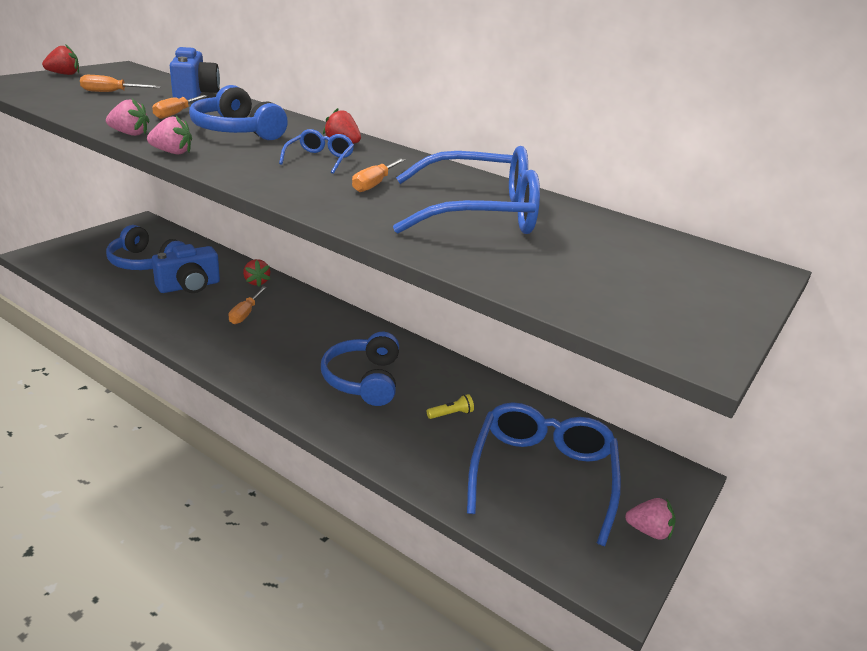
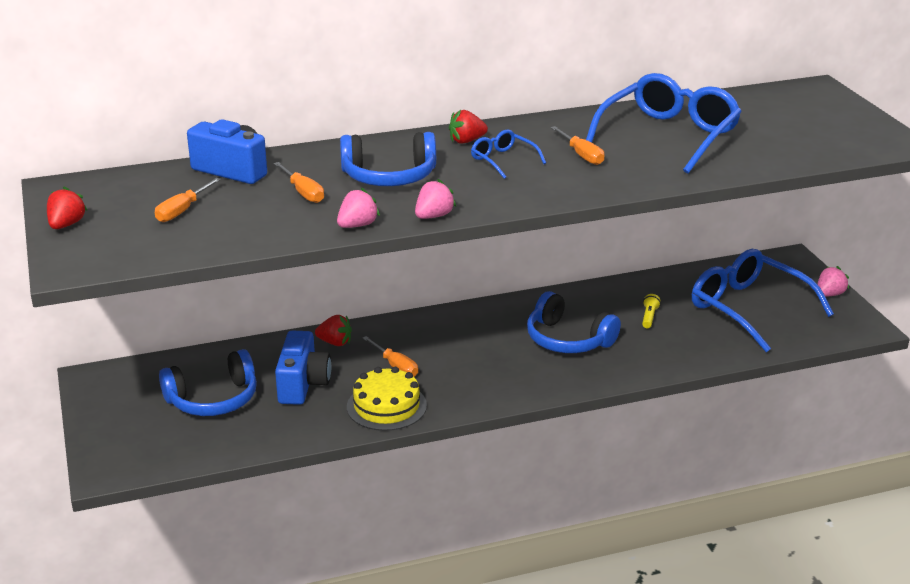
camera: 50 degrees left, 0 degrees up
(185, 326) = (386, 406): none -> yellow cake

